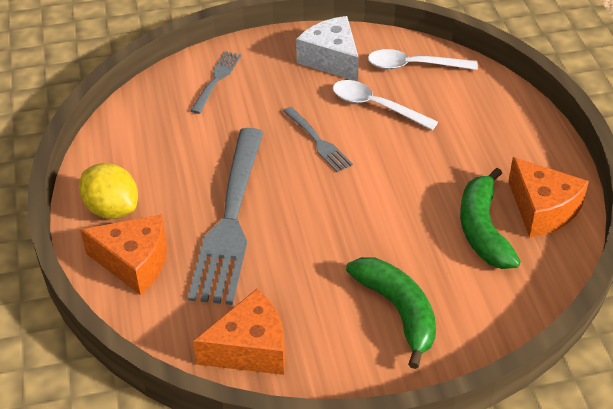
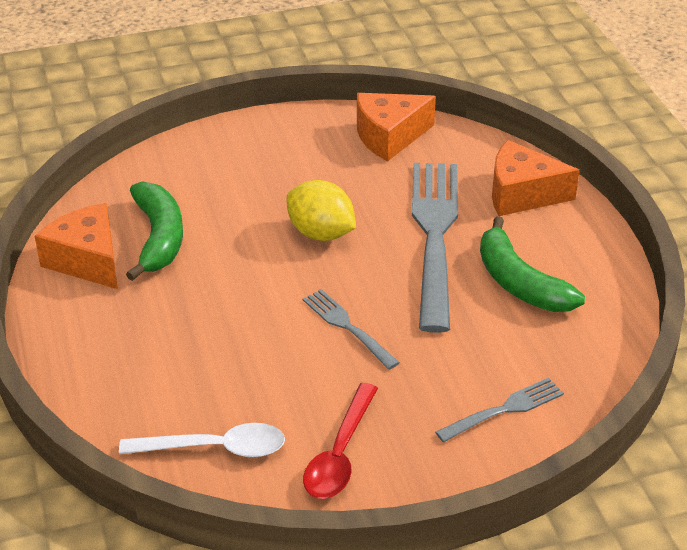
camera: 175 degrees right, 5 degrees down
(112, 209) = (569, 241): yellow lemon -> yellow lemon (321, 233)
(216, 80) = (503, 410): grey fork -> grey fork turned 135 degrees counterclockwise
(331, 59) = (340, 454): white cheese -> red spoon
(375, 106) = (273, 379): white spoon -> none
(398, 311) = (255, 167): green banana -> green banana (519, 283)

